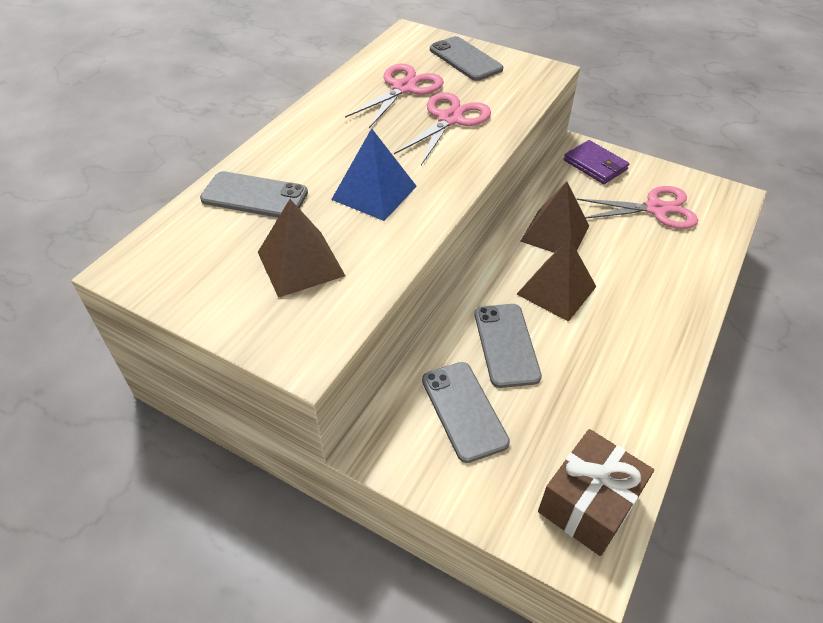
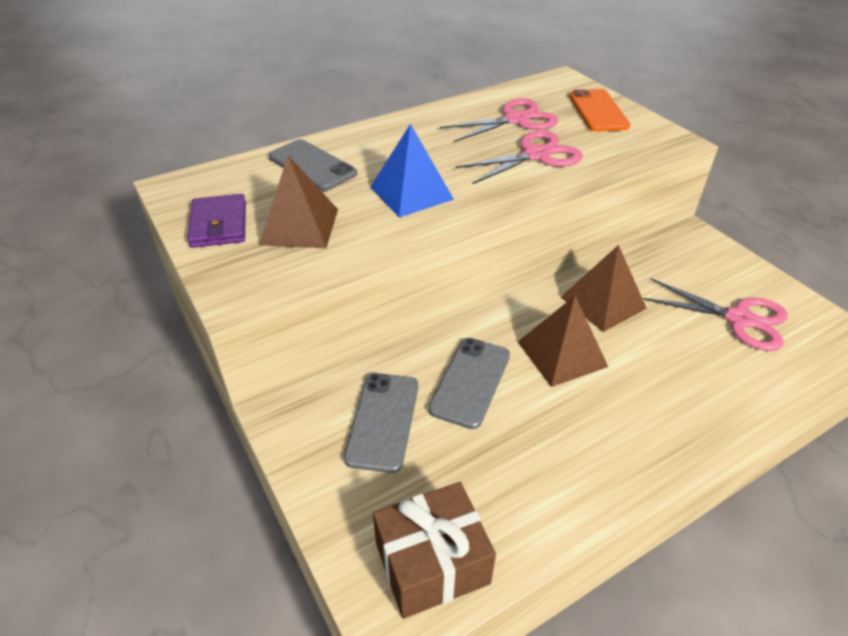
camera: 30 degrees right, 5 degrees down
(465, 59) = (598, 111): grey phone -> orange phone
(595, 165) = (700, 255): purple wallet -> purple wallet (219, 224)

